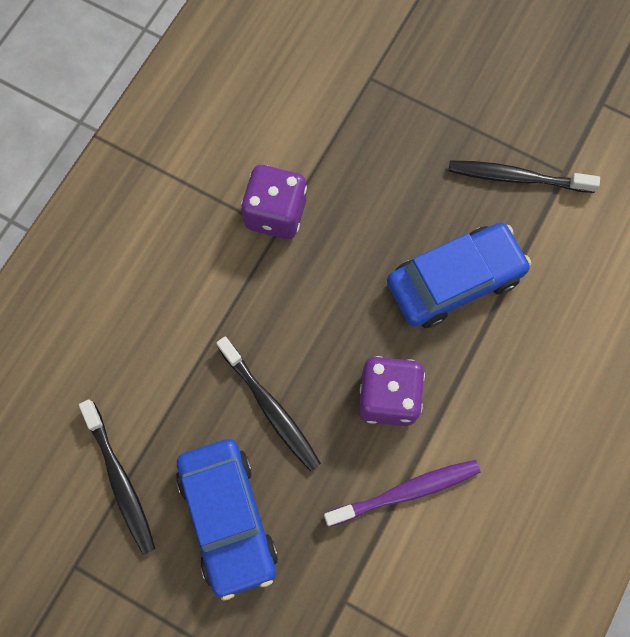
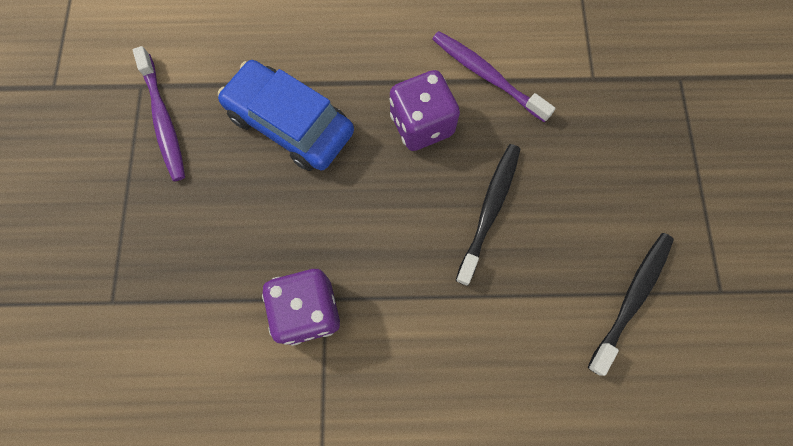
camera: 120 degrees left, 0 degrees up
(228, 517) = (596, 192): blue car -> none
(517, 178) = (163, 120): black toothbrush -> purple toothbrush

